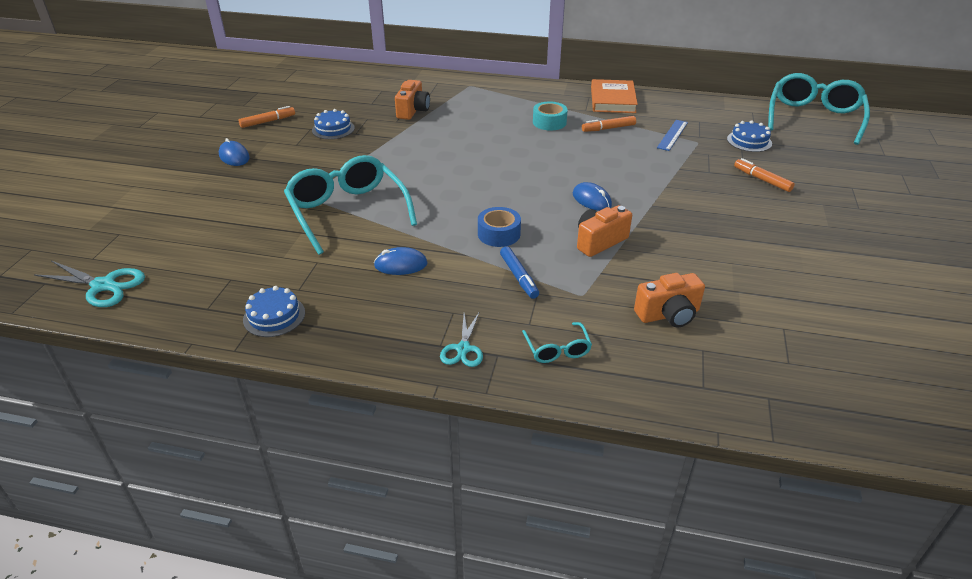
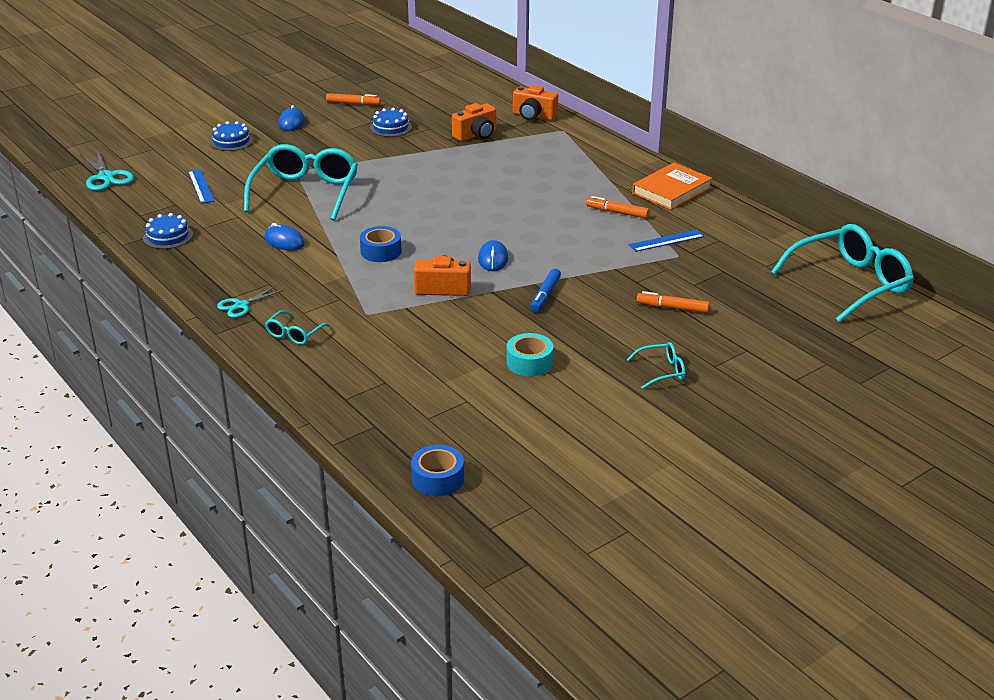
camera: 40 degrees right, 5 degrees down
(231, 249) = (201, 186): none -> blue ruler
(519, 277) = (345, 283): blue marker -> blue marker (545, 295)
(549, 122) = (574, 187): turquoise tape -> turquoise tape (529, 362)
(668, 314) = (402, 353): orange camera -> orange camera (533, 116)
(749, 141) = (731, 275): blue cake -> blue cake (231, 141)
(762, 180) = (672, 308): orange marker -> orange marker turned 75 degrees counterclockwise
(842, 228) = (662, 371): none -> turquoise glasses
(895, 415) = (438, 479): none -> blue tape

